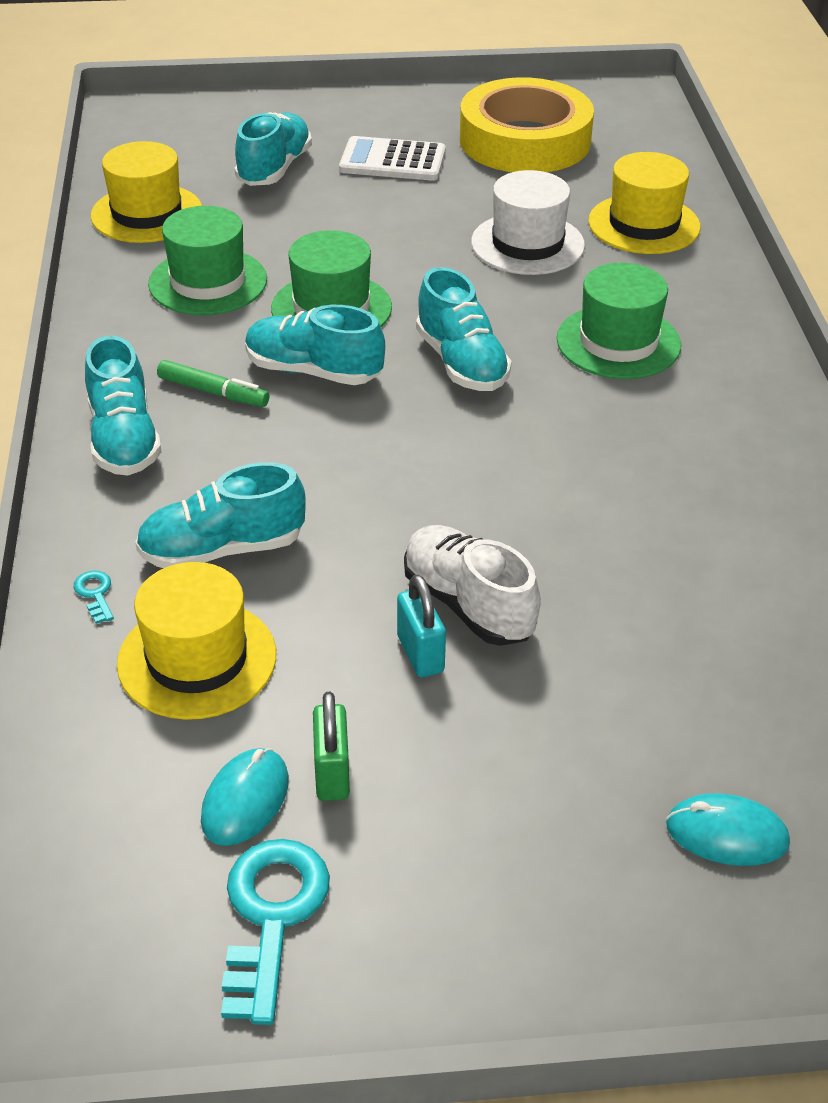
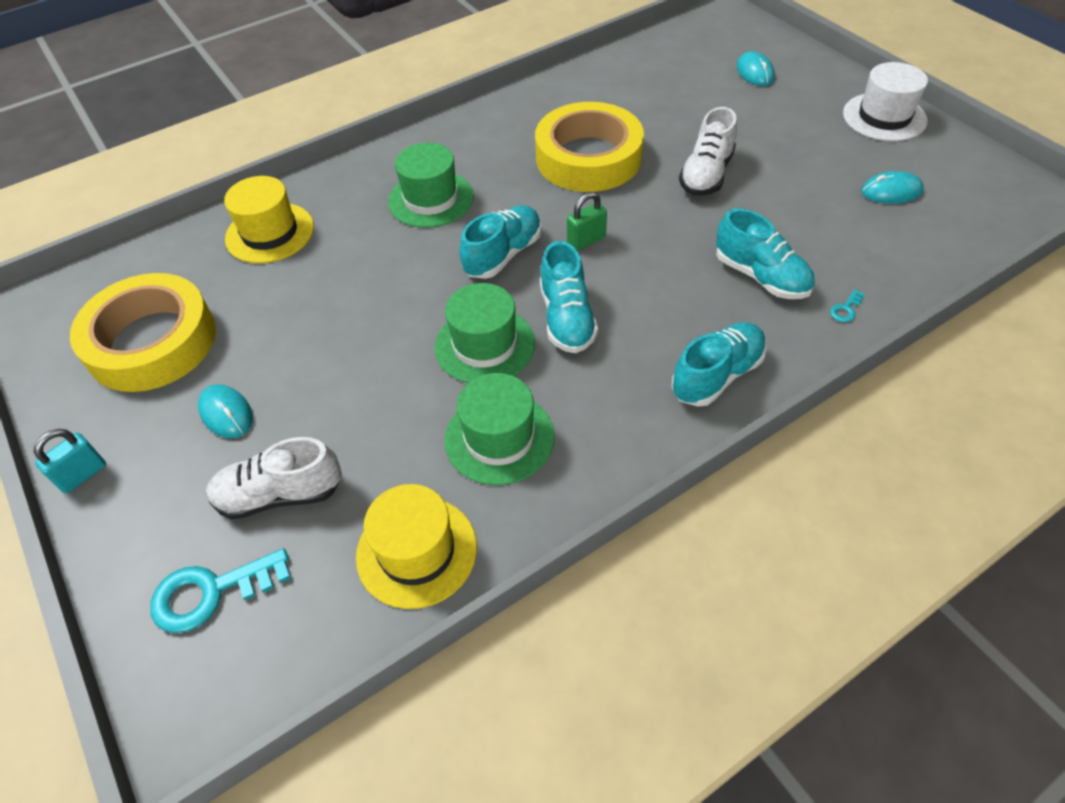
camera: 115 degrees left, 10 degrees up
(197, 659) = (840, 246): yellow hat -> none
(213, 392) = (630, 357): green marker -> none
(271, 916) = (928, 160): turquoise key -> turquoise key (211, 592)
(274, 169) = (280, 495): turquoise shoe -> white shoe
(332, 773) = (848, 174): green padlock -> green padlock (586, 240)
(392, 161) = (226, 413): white calculator -> turquoise mouse
(420, 654) = (753, 177): turquoise padlock -> turquoise padlock (82, 475)
(527, 244) = (330, 279): white hat -> white hat (884, 117)
(605, 503) = (588, 158): none -> yellow tape

